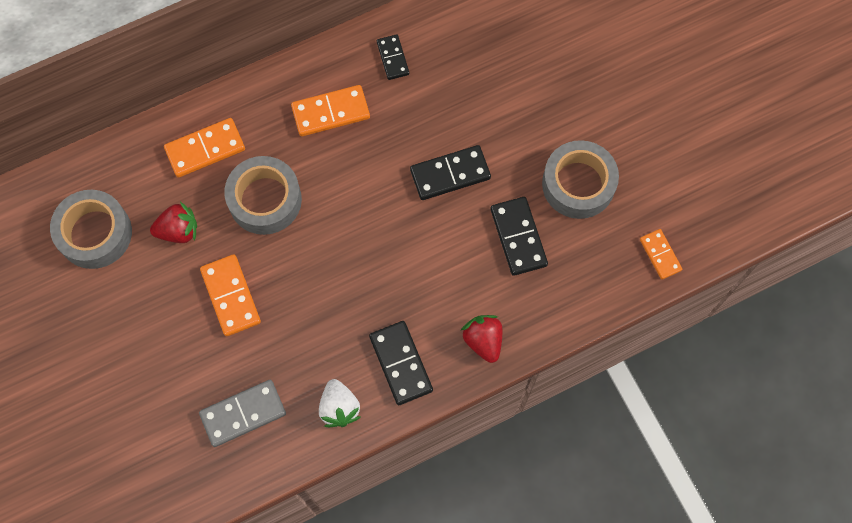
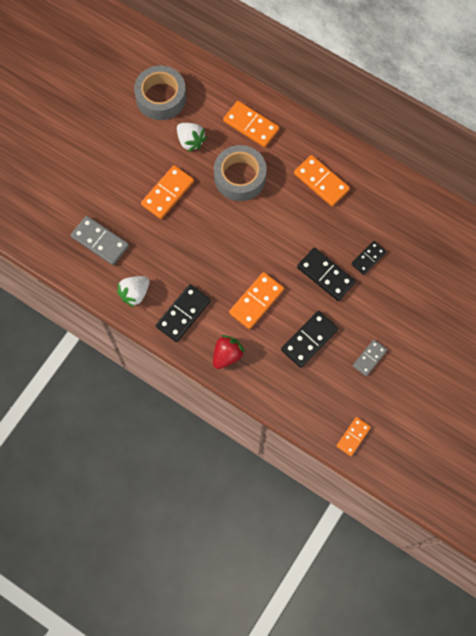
camera: 60 degrees right, 0 degrees up
(178, 230) = (190, 141): red strawberry -> white strawberry
(393, 58) = (382, 197): black domino -> black domino (368, 258)
(436, 269) = (256, 301): none -> orange domino
(578, 184) = (369, 358): grey tape -> grey domino

